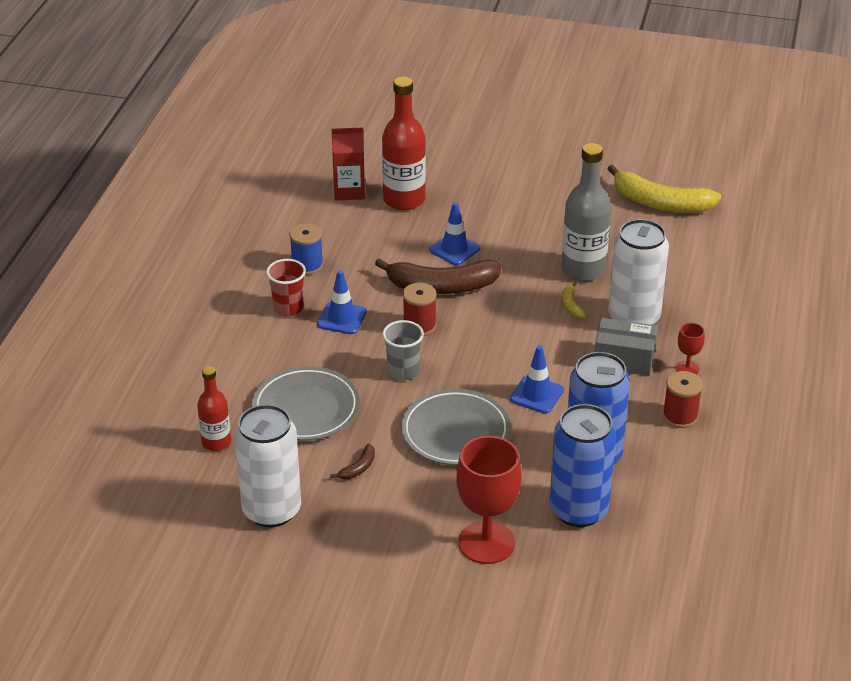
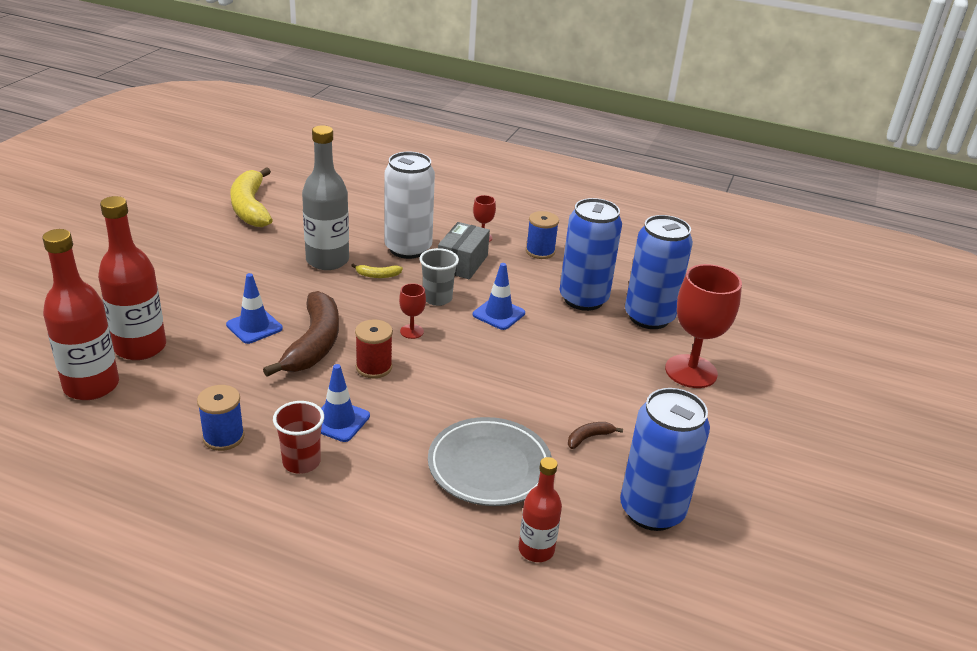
camera: 85 degrees left, 5 degrees down
(271, 510) = (652, 511): white can -> blue can
(349, 191) = (91, 386): red carton -> red bottle
(358, 468) = (589, 438): brown banana -> brown banana turned 75 degrees counterclockwise
(403, 371) = (444, 388): grey cup -> grey cup (437, 298)
(455, 432) = (543, 367): grey plate -> none
(483, 340) = (411, 331): none -> red goblet
(660, 203) = (250, 207): yellow banana -> yellow banana turned 135 degrees clockwise
(680, 416) = (540, 251): red spool -> blue spool

